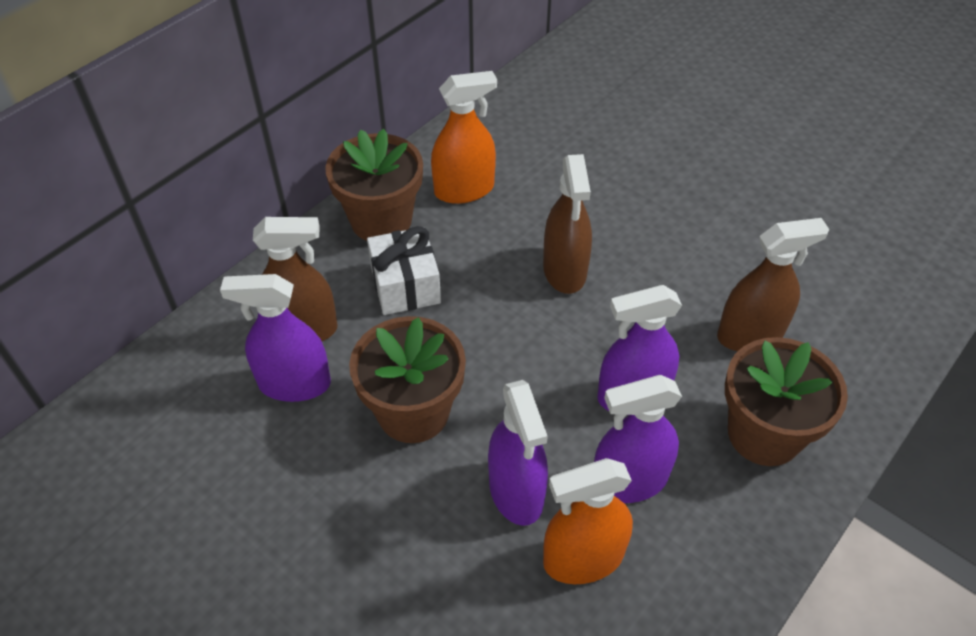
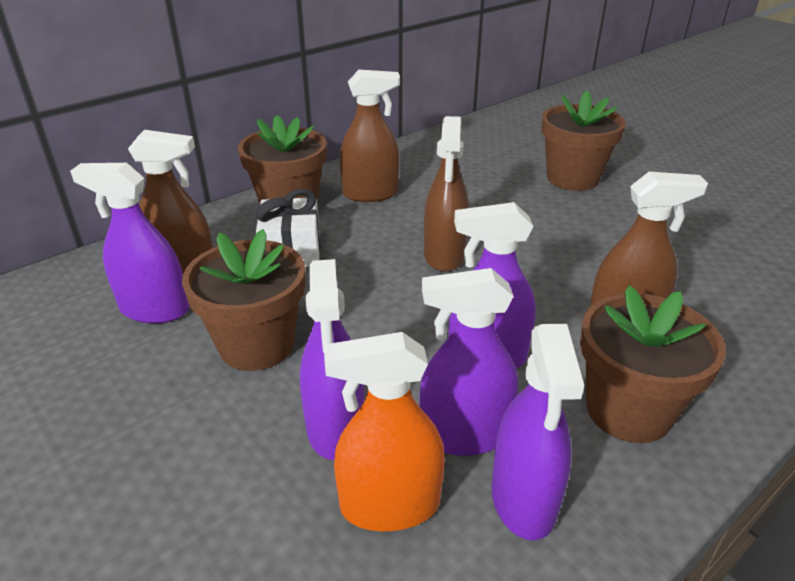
camera: 10 degrees right, 15 degrees down
(464, 190) = (370, 194): orange spray bottle -> brown spray bottle
(676, 138) = (572, 178): none -> brown flower pot
(689, 534) = (523, 499): none -> purple spray bottle

